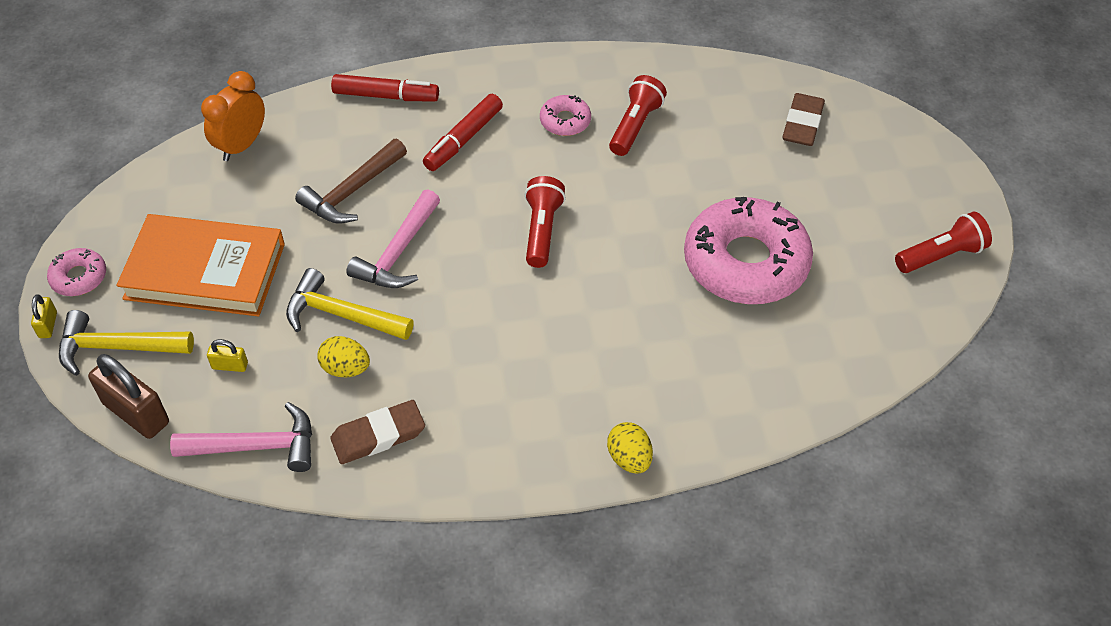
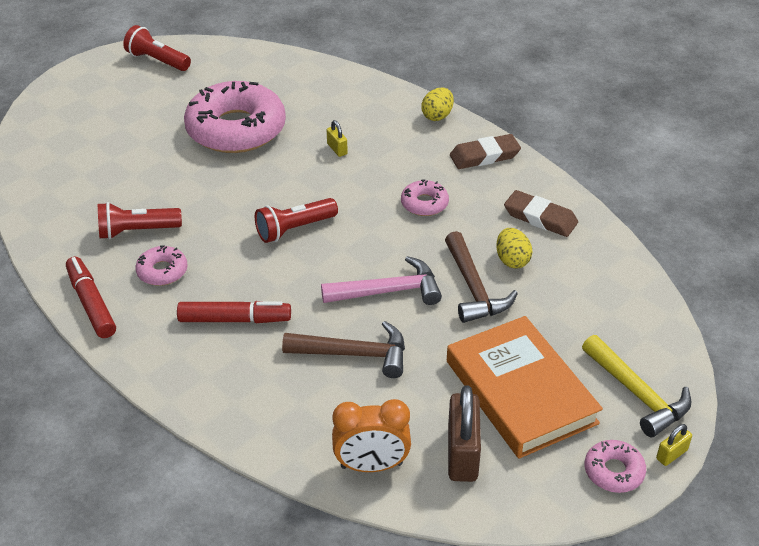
camera: 125 degrees left, 10 degrees down
(136, 413) = (666, 343): brown padlock -> brown padlock (462, 454)
(230, 366) = (577, 319): yellow padlock -> yellow padlock (337, 149)
(256, 446) = (613, 266): pink hammer -> none
(341, 315) = (473, 288): yellow hammer -> brown hammer
(386, 96) = (221, 401): red marker -> red marker (91, 303)
(489, 350) = (424, 203): none -> pink donut
(802, 124) = (67, 152): brown eraser -> brown eraser (484, 156)

